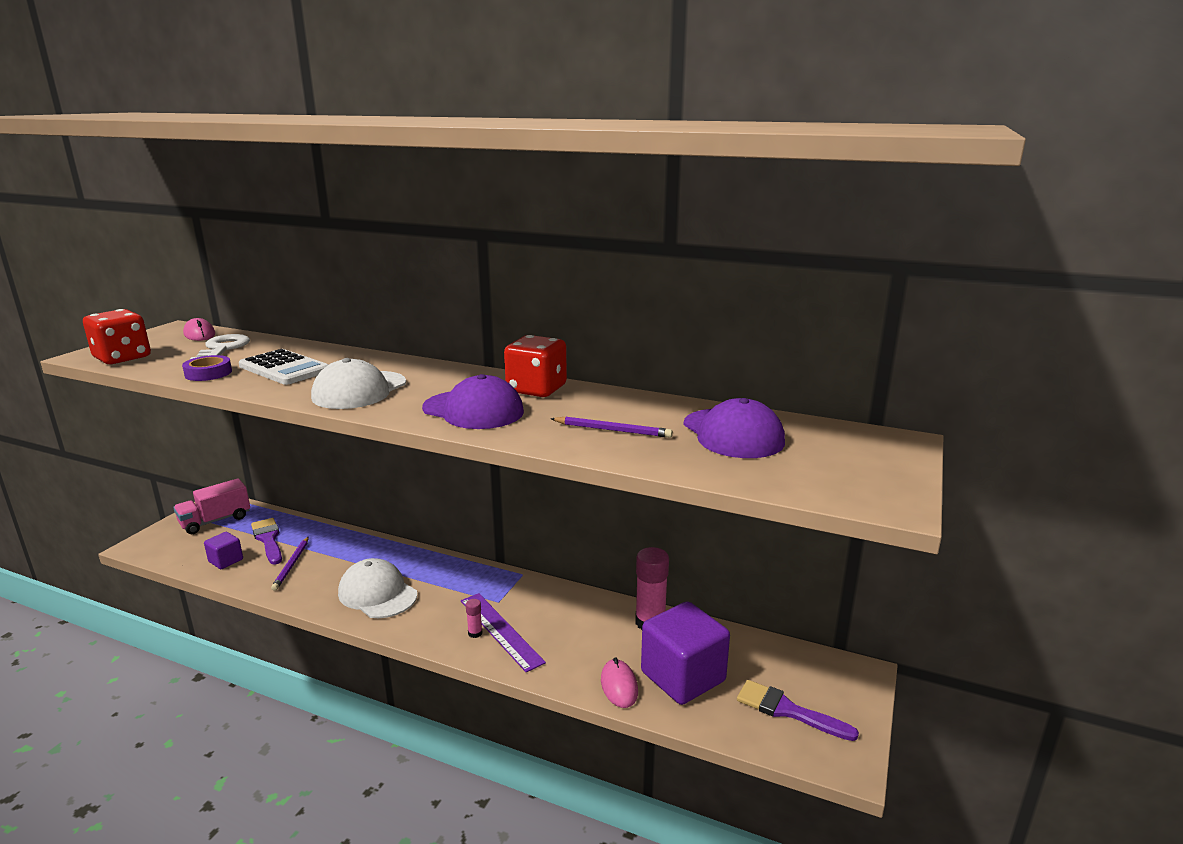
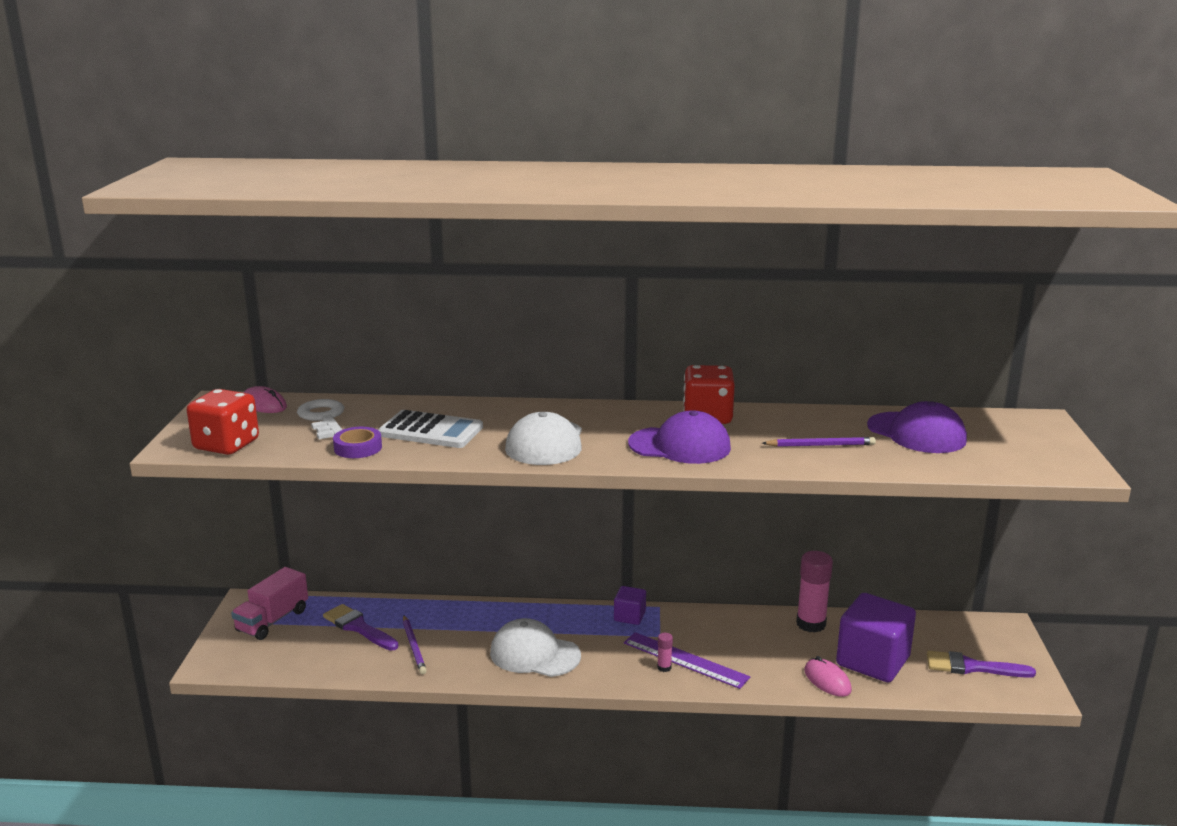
camera: 20 degrees left, 0 degrees up
(226, 561) = (334, 658): purple cube -> purple cube (629, 616)

